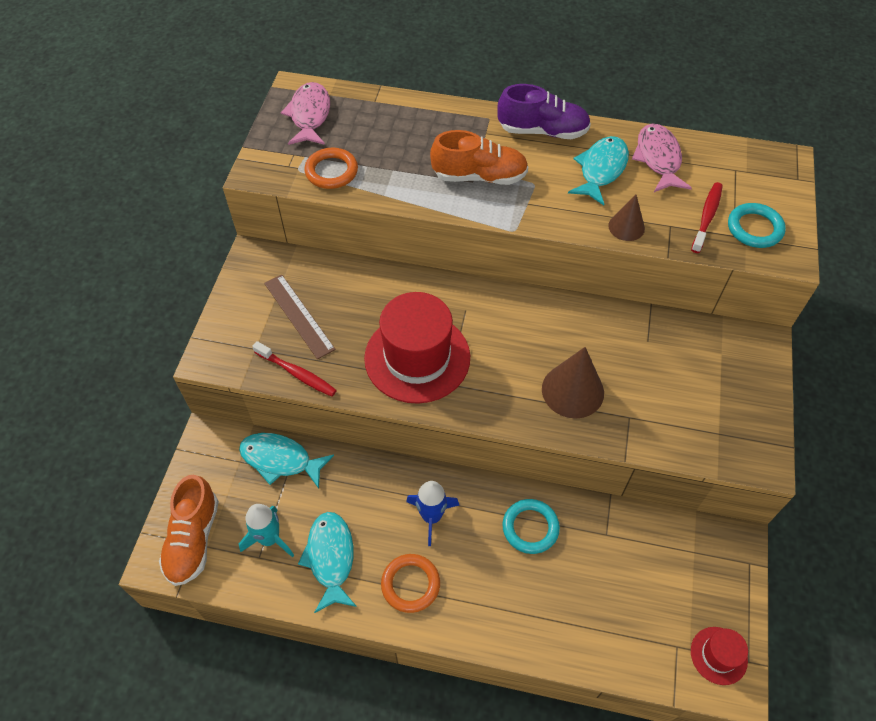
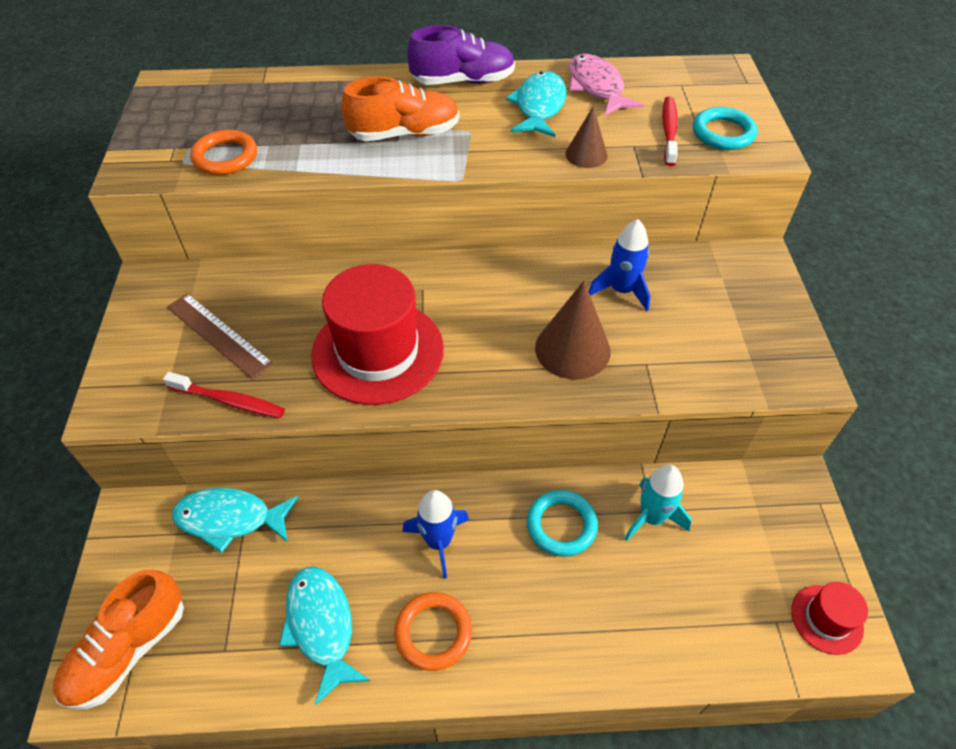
camera: 15 degrees left, 5 degrees down
(193, 539) = (128, 650): orange shoe -> orange shoe turned 45 degrees clockwise
(269, 538) = (234, 622): turquoise rocket -> turquoise rocket (651, 517)
(309, 115) = (186, 107): pink fish -> none
(630, 347) = (621, 290): none -> blue rocket

